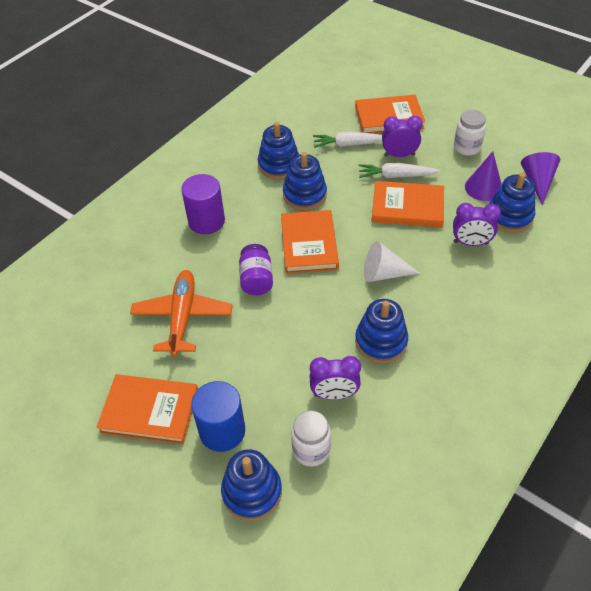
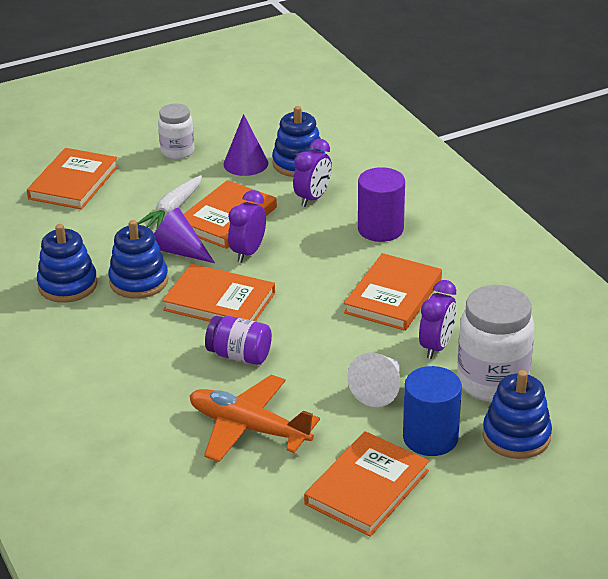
camera: 65 degrees left, 15 degrees down
(206, 221) = (108, 369): purple cylinder -> purple cylinder (380, 229)
(311, 450) = (492, 382): white jar -> white jar, size x1.68
(349, 144) = (88, 224): white carrot -> none
(381, 341) = (393, 296): blue stacking toy -> orange book
(383, 273) = (306, 265): white cone -> white cone (380, 389)
(399, 155) = (142, 197): purple clock -> purple clock (248, 252)
(537, 182) = (268, 131): purple cone -> purple cone (179, 251)

